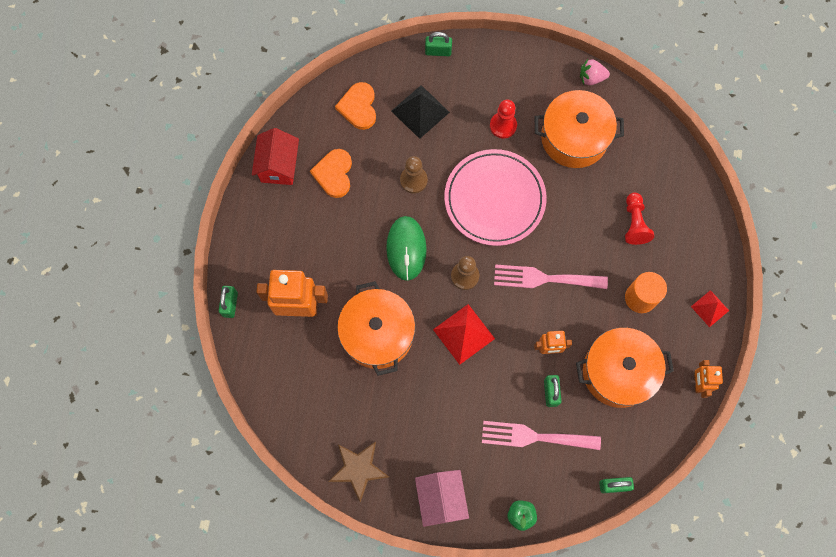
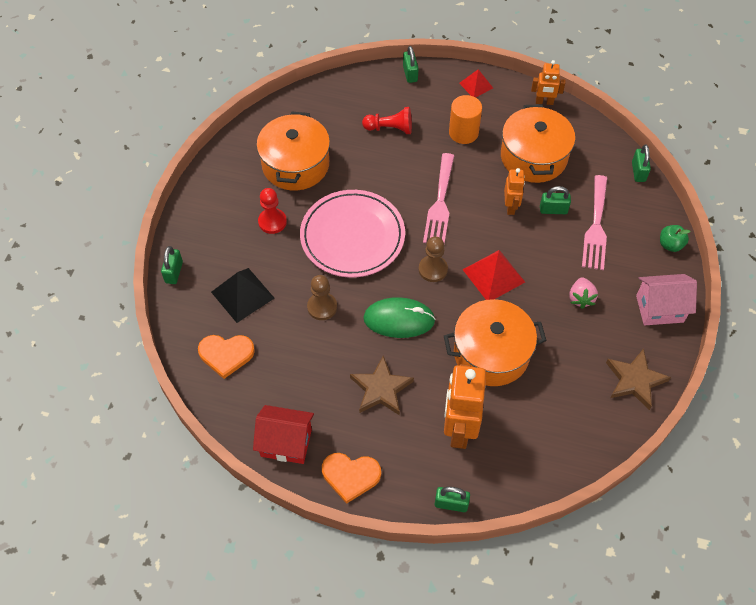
camera: 85 degrees left, 15 degrees down
(334, 174) = (304, 385): orange heart -> orange heart (350, 476)
(334, 238) = (381, 389): none -> brown star
(591, 78) = (233, 144): pink strawberry -> pink strawberry (581, 298)
(714, 238) = (410, 74): none -> green padlock

